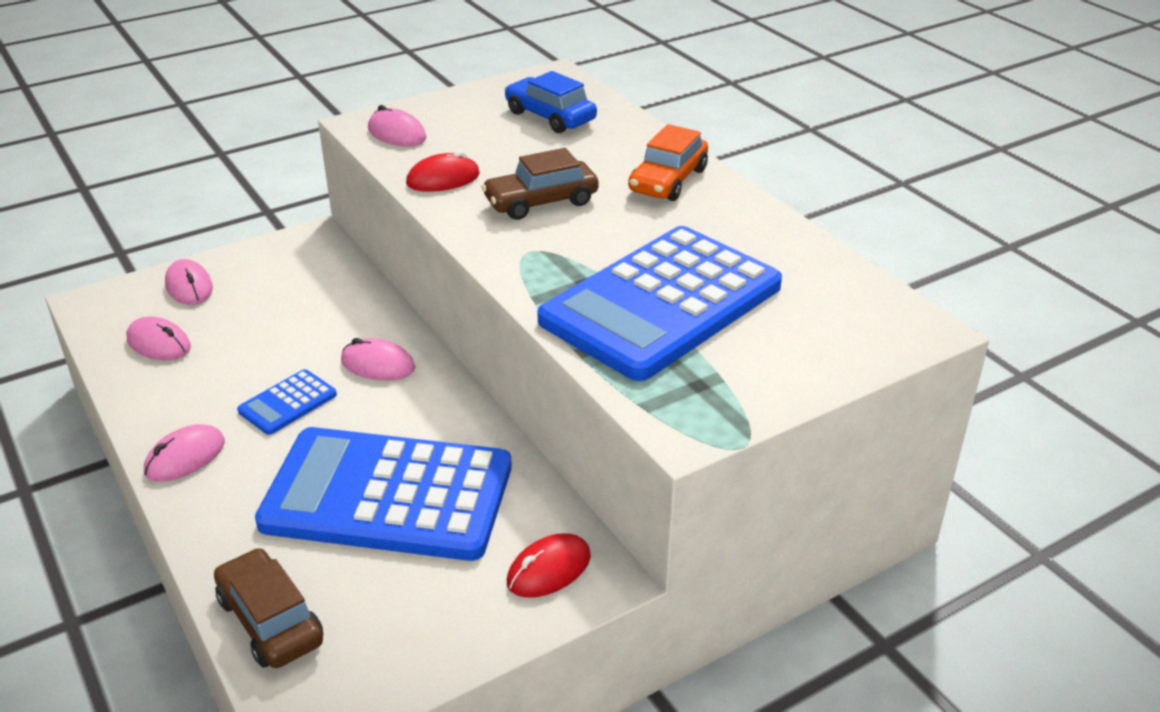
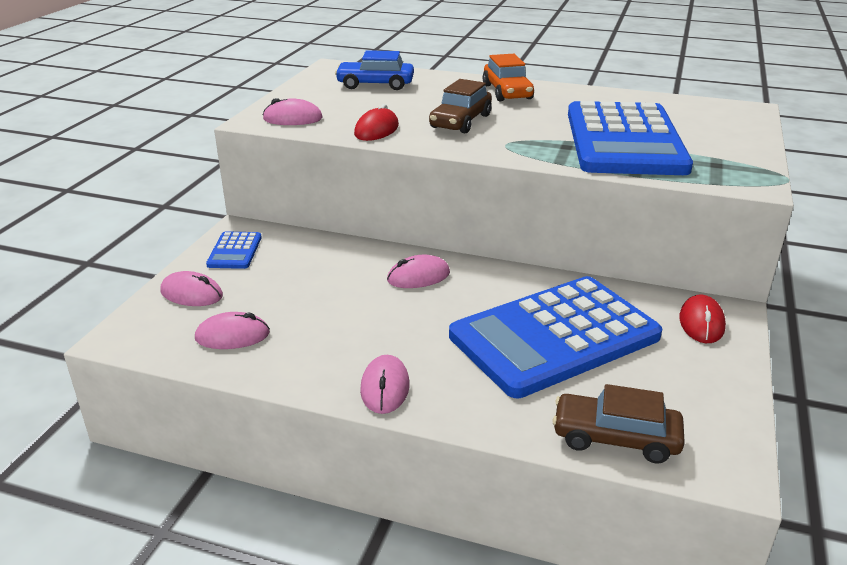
camera: 40 degrees left, 5 degrees down
(288, 403) = (398, 323): blue calculator -> blue calculator (235, 251)

